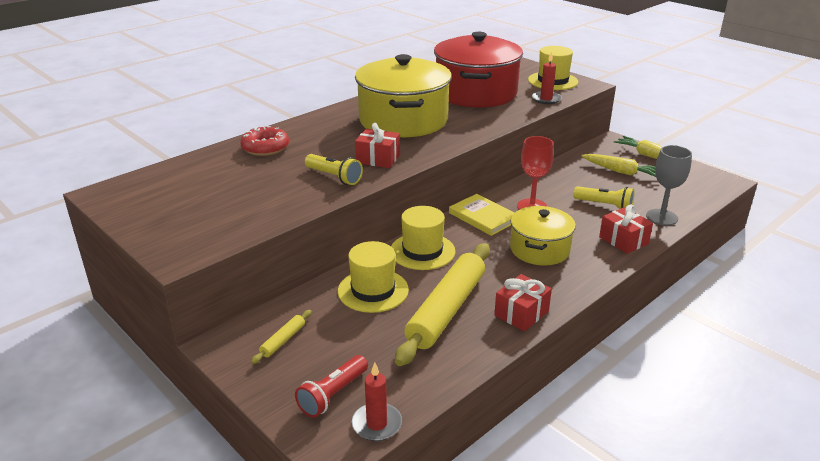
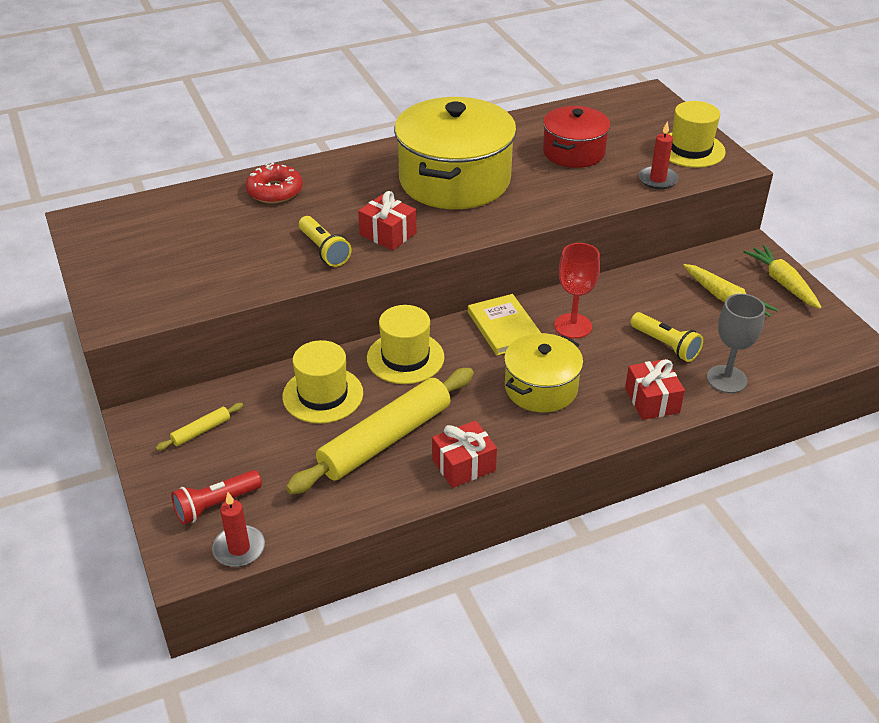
camera: 20 degrees right, 10 degrees up
(476, 93) = (573, 152): red pot -> red pot, size x0.58

